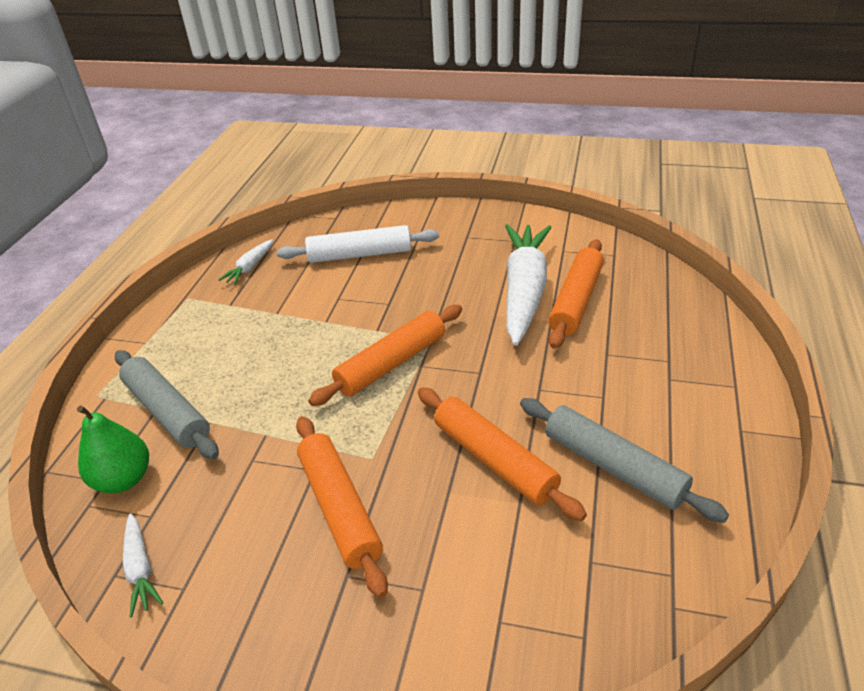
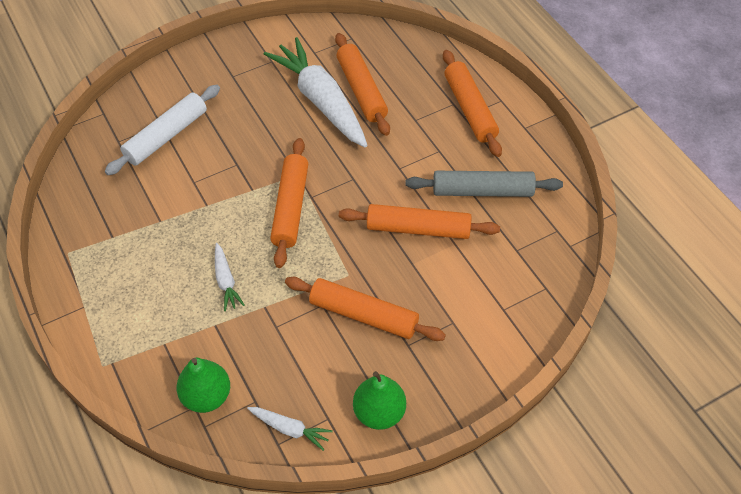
camera: 45 degrees left, 15 degrees up
(167, 411) = (175, 338): grey rolling pin -> none
(233, 626) = (379, 412): none -> green pear
(250, 267) = (87, 197): white carrot -> white carrot (226, 281)
(684, 375) = (470, 109): none -> orange rolling pin

